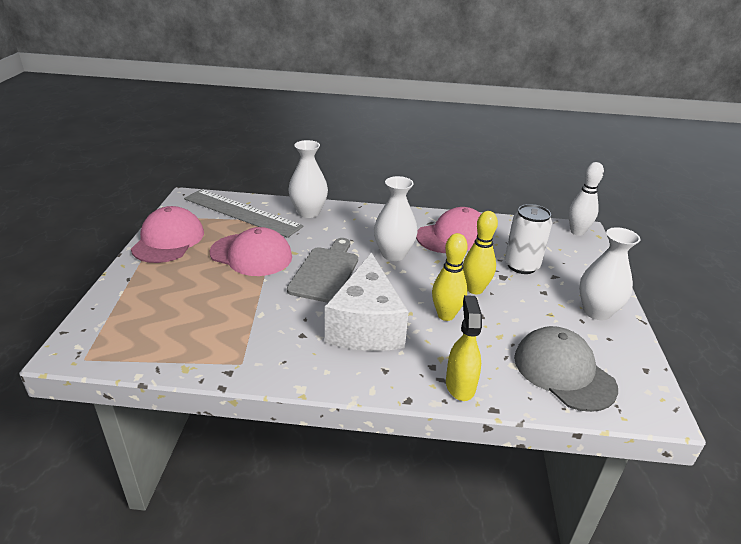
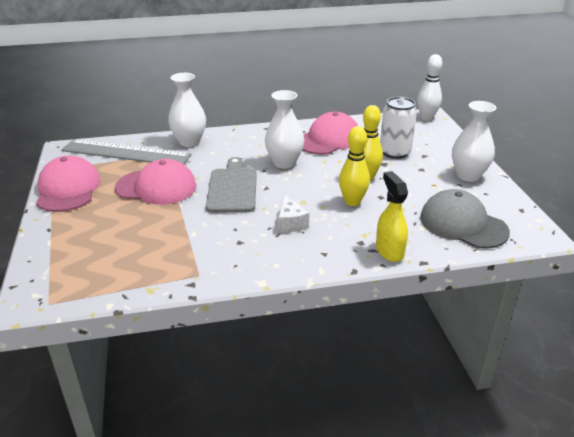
camera: 15 degrees left, 0 degrees up
(366, 325) = (290, 223): white cheese -> white cheese, size x0.45

